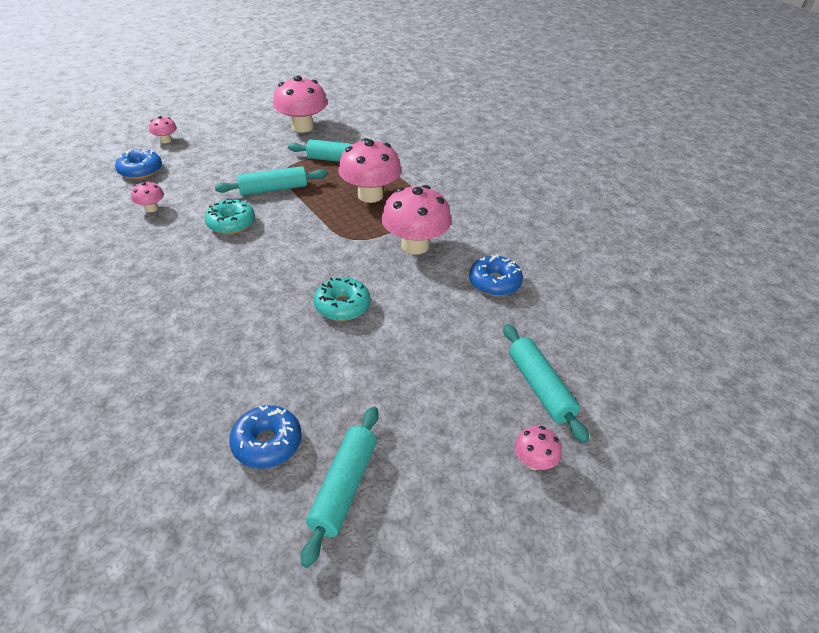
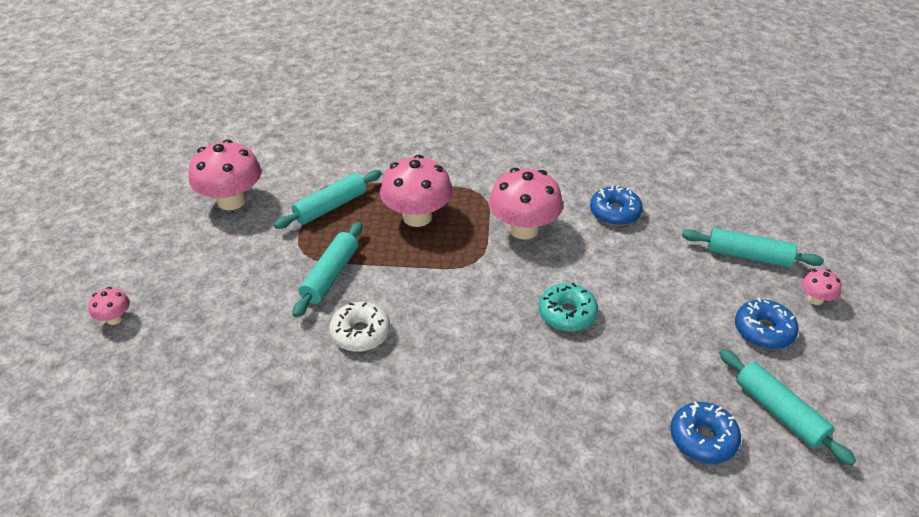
camera: 50 degrees left, 0 degrees up
(140, 170) = (160, 367): blue donut -> blue donut (763, 331)
(151, 208) = (258, 386): pink mushroom -> none
(231, 223) = (360, 333): turquoise donut -> white donut

